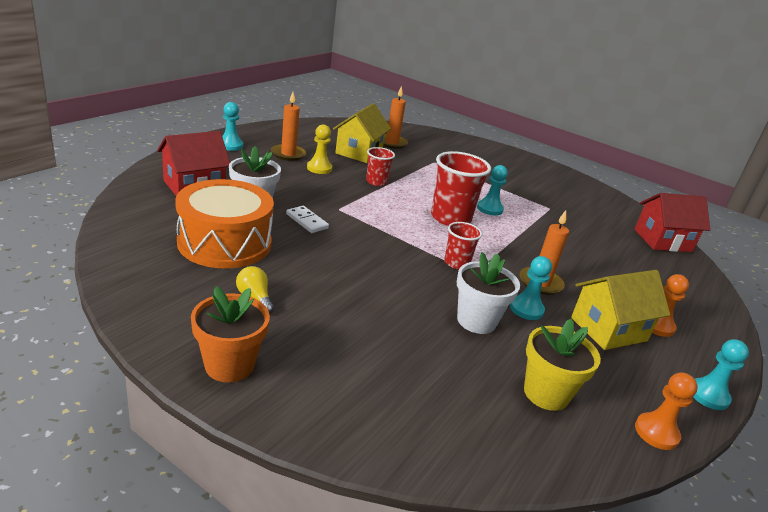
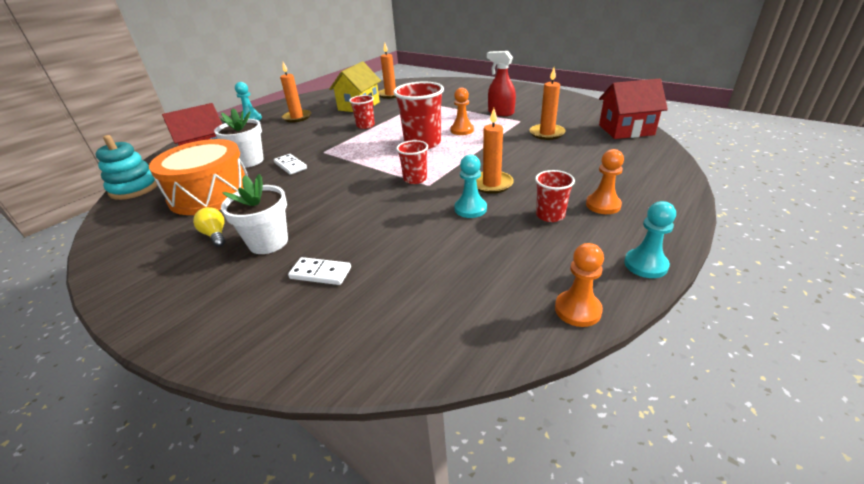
camera: 10 degrees right, 5 degrees up
(123, 219) = (134, 188): none -> turquoise stacking toy
(229, 365) = (164, 297): orange flower pot -> none
(319, 168) = (319, 123): yellow pawn -> none
(392, 361) = (320, 273): none -> white domino
(476, 321) = (417, 226): white flower pot -> white flower pot (268, 242)
(489, 209) = (462, 130): turquoise pawn -> orange pawn
(526, 193) = (500, 113): none -> red spray bottle
(546, 393) = (466, 284): yellow flower pot -> none
(582, 230) = (547, 133): none -> orange candle
(608, 329) = (550, 215): yellow house -> red cup

